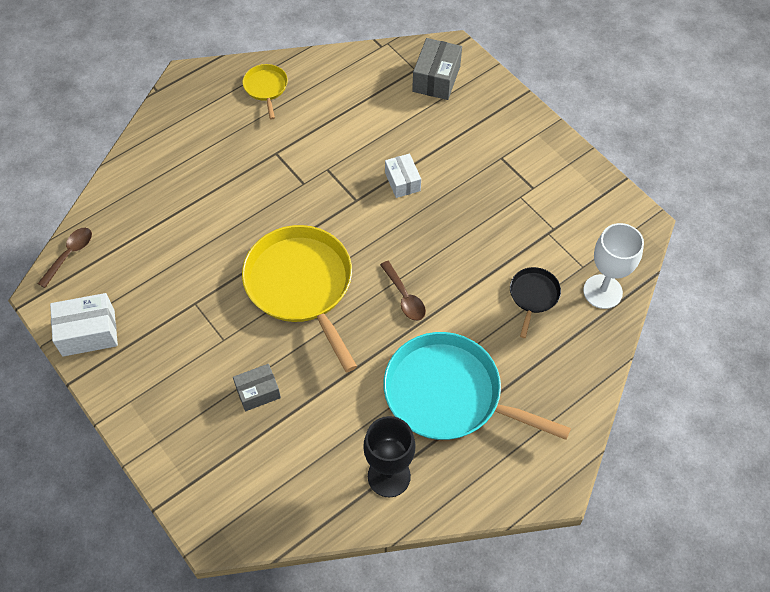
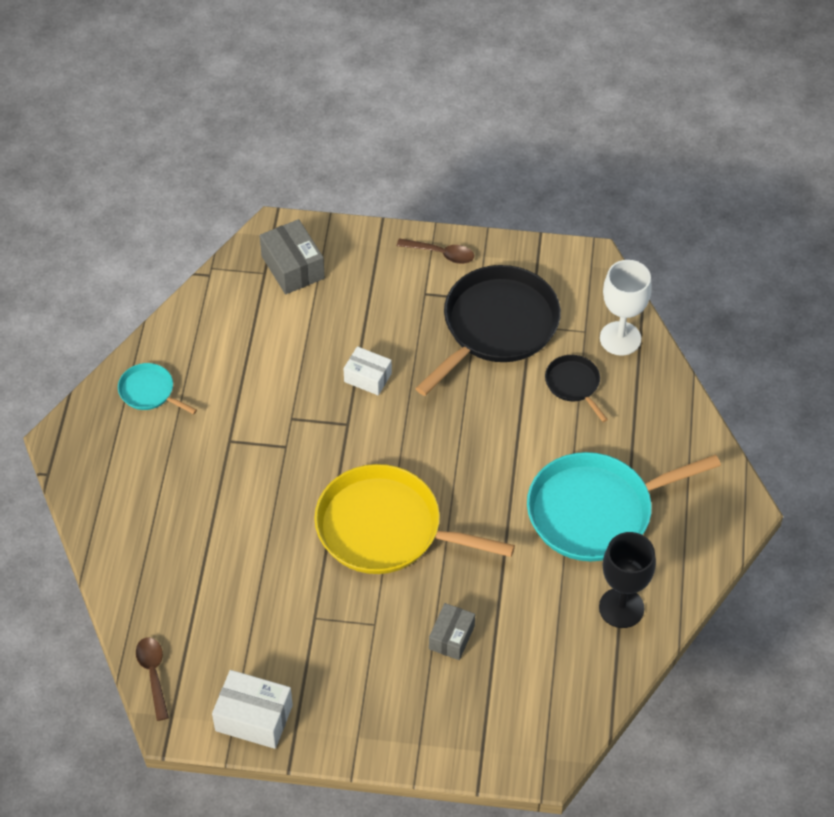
camera: 45 degrees left, 5 degrees down
(88, 332) = (254, 718): white box -> white box turned 75 degrees clockwise
(266, 88) = (149, 392): yellow pan -> turquoise pan
(404, 297) = (478, 468): brown spoon -> brown spoon (441, 254)
(524, 215) = (496, 326): none -> black pan

